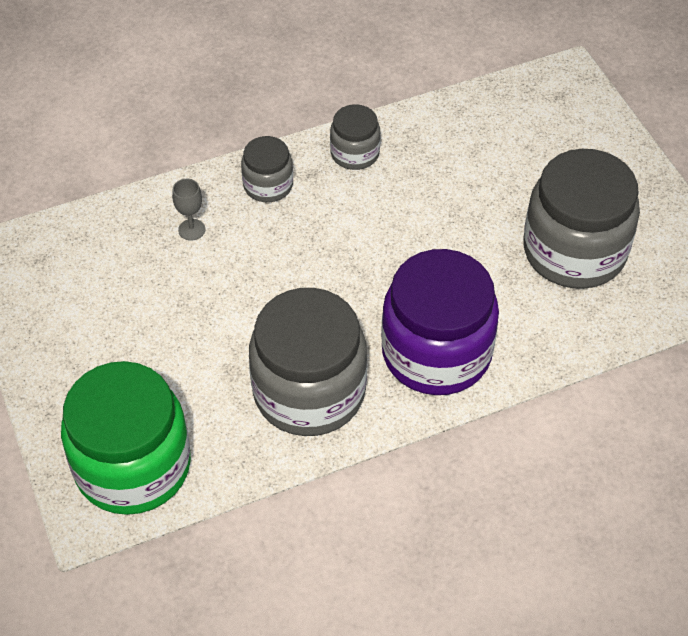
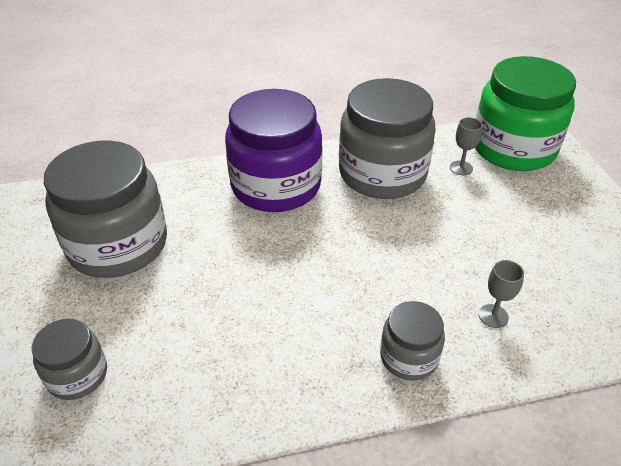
camera: 170 degrees left, 10 degrees down
(208, 417) = (461, 168): none -> grey goblet
(355, 153) = (299, 385): grey jar -> grey jar (77, 375)

